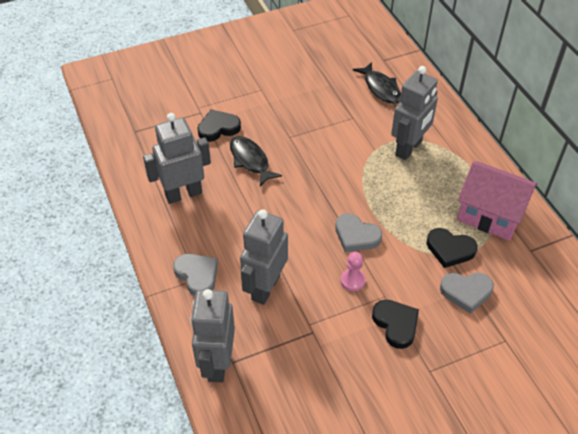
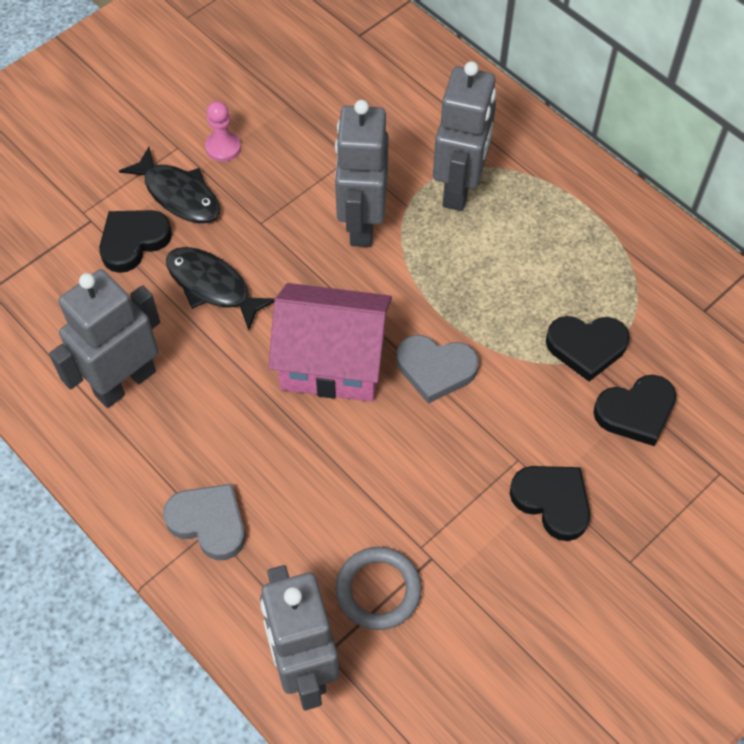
camera: 20 degrees left, 10 degrees up
(265, 287) = (327, 507): grey robot -> grey robot (361, 223)
(275, 339) = (378, 590): none -> grey ring
(352, 280) = (459, 449): pink pawn -> pink pawn (223, 147)
(380, 88) = (374, 89): black fish -> black fish (179, 195)
(466, 292) = (636, 412): grey heart -> black heart
(490, 215) = (624, 268): pink house -> pink house (332, 362)

